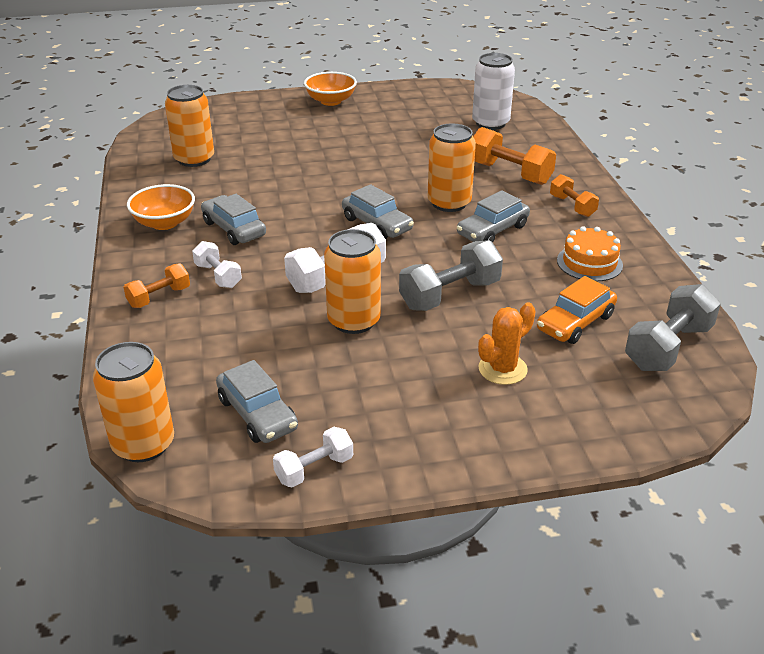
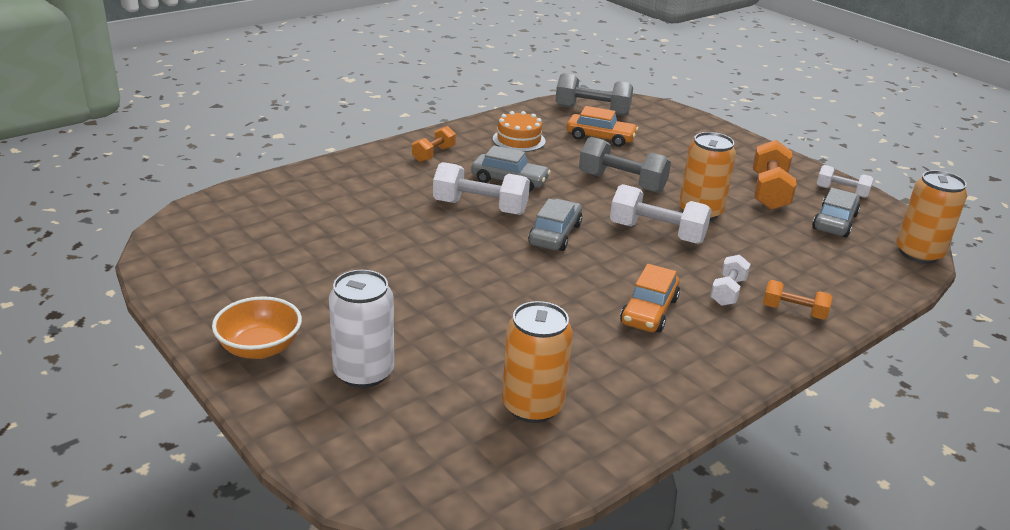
camera: 120 degrees left, 5 degrees down
(164, 223) = (689, 362): orange bowl -> none
(234, 229) = (649, 311): grey car -> orange car
(449, 203) = (480, 207): orange can -> white dumbbell
(490, 123) = (270, 216): white can -> white can (363, 372)
(502, 369) = (679, 153): orange cactus -> none
(510, 173) = (392, 188): orange dumbbell -> orange dumbbell (769, 192)

